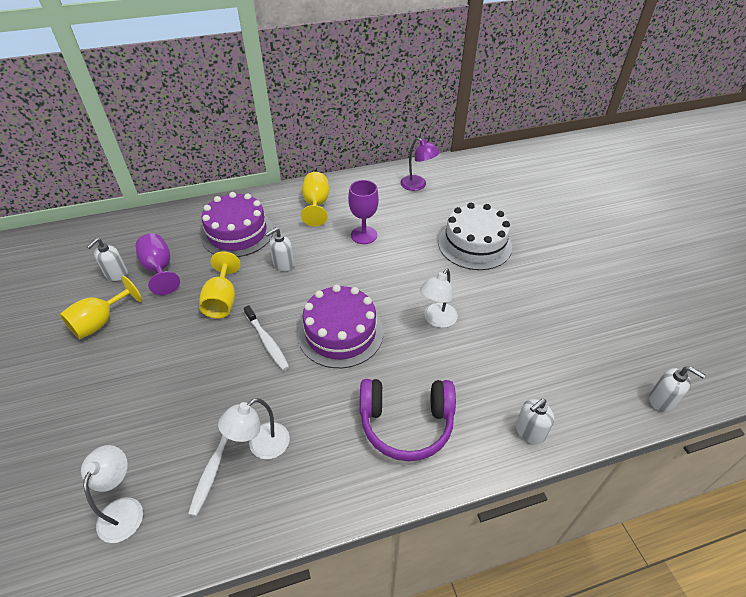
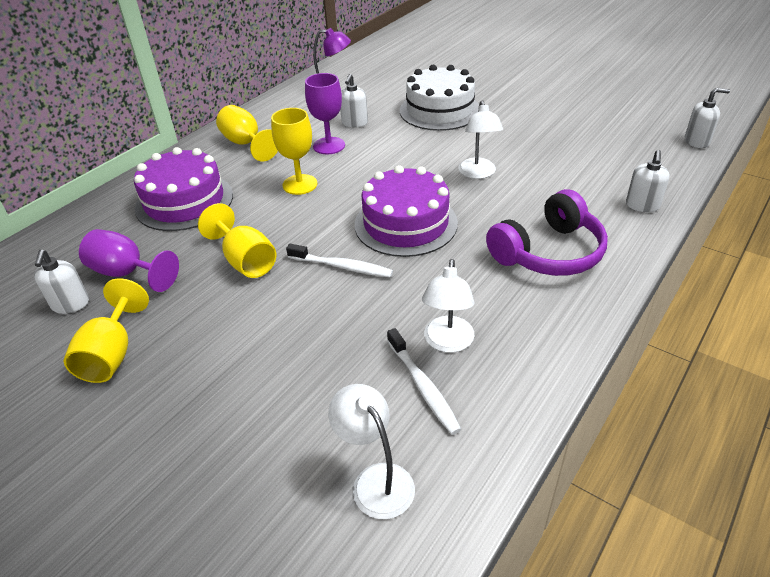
camera: 35 degrees left, 5 degrees down
(283, 264) = (274, 202): white soap dispenser -> white soap dispenser (354, 123)
(312, 258) = (300, 184): none -> yellow goblet

